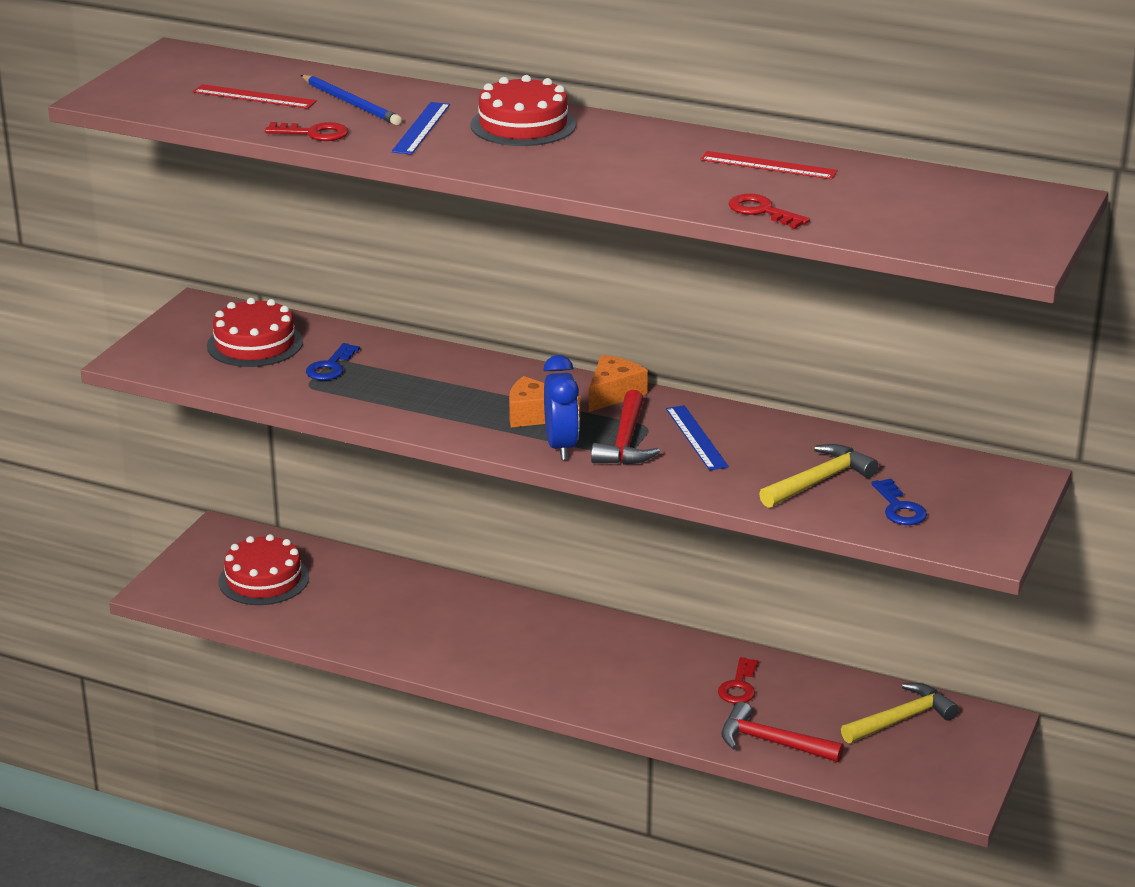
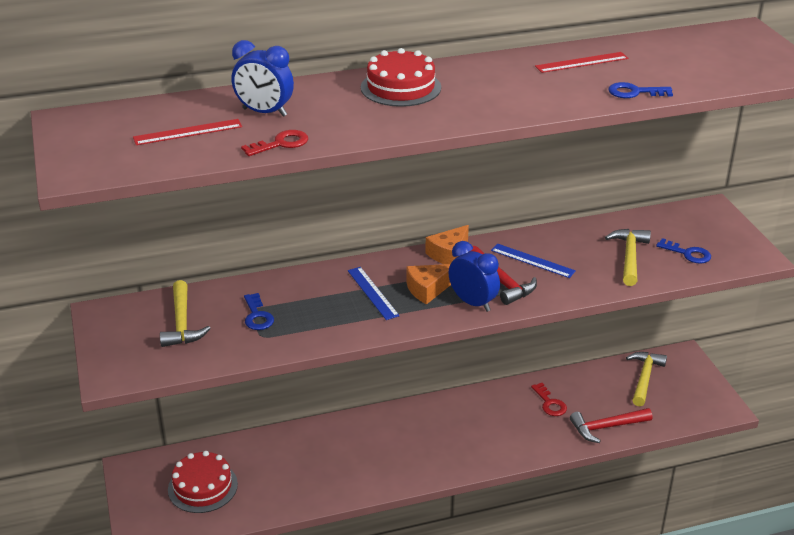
camera: 40 degrees left, 5 degrees up
(254, 344) = (182, 323): red cake -> yellow hammer
(351, 103) = (264, 112): blue pencil -> blue clock
(421, 128) = (343, 113): blue ruler -> blue ruler (372, 293)
(613, 393) = (449, 254): orange cheese -> orange cheese turned 135 degrees counterclockwise
(762, 211) = (634, 92): red key -> blue key

